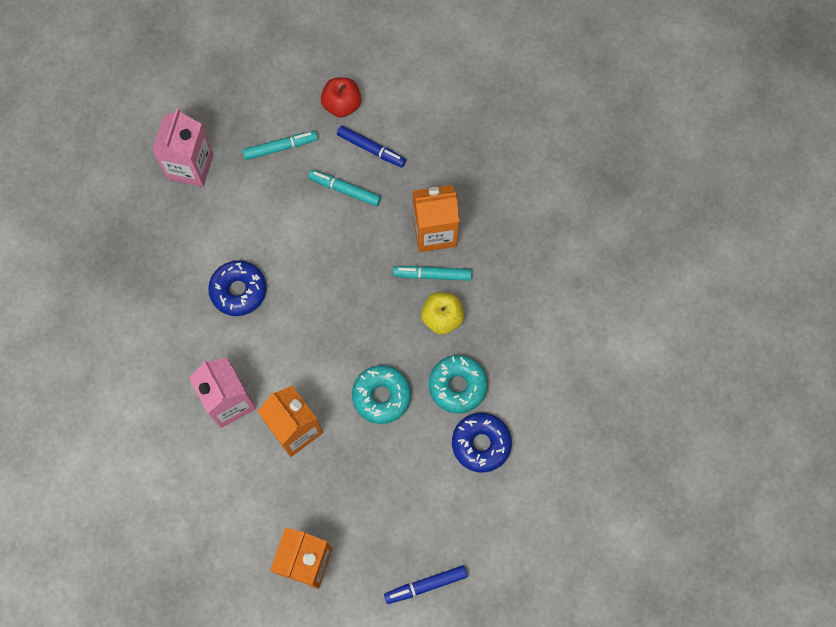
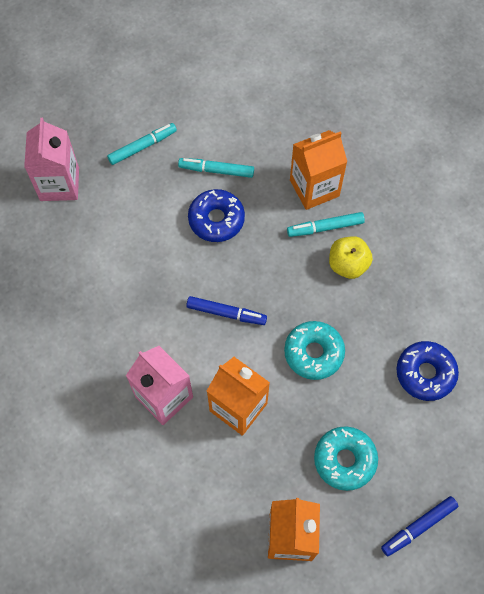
camera: 15 degrees left, 5 degrees down
(238, 291) = (141, 288): blue donut -> blue donut (216, 219)
(342, 105) = (190, 96): red apple -> none
(371, 149) = (230, 128): blue marker -> blue marker (226, 313)
(457, 386) = (384, 324): turquoise donut -> turquoise donut (344, 460)

